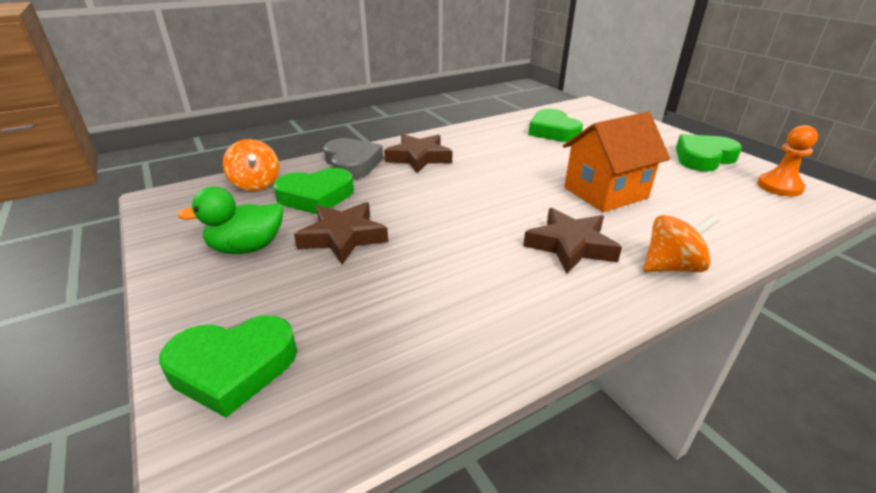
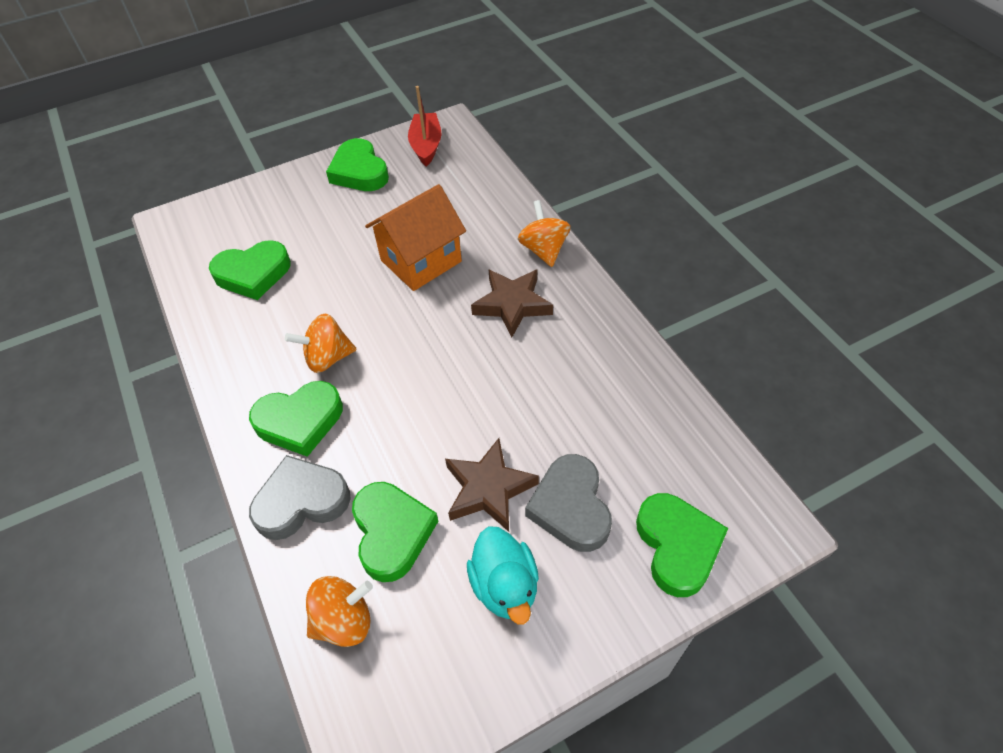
camera: 85 degrees left, 20 degrees up
(247, 248) = (505, 585): green duck -> turquoise duck
(310, 285) = (571, 507): none -> grey heart
(419, 158) = (300, 421): brown star -> green heart
(478, 162) = (328, 358): none -> orange spinning top
(605, 193) = (421, 261): orange house -> orange house turned 75 degrees clockwise
(779, 187) = (426, 146): orange pawn -> red boat

